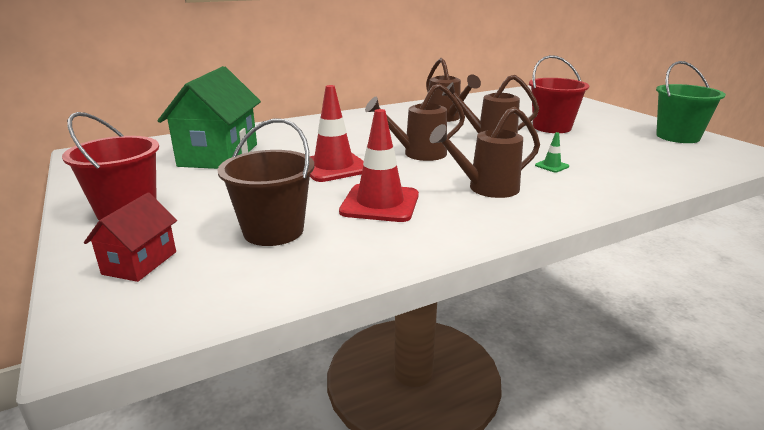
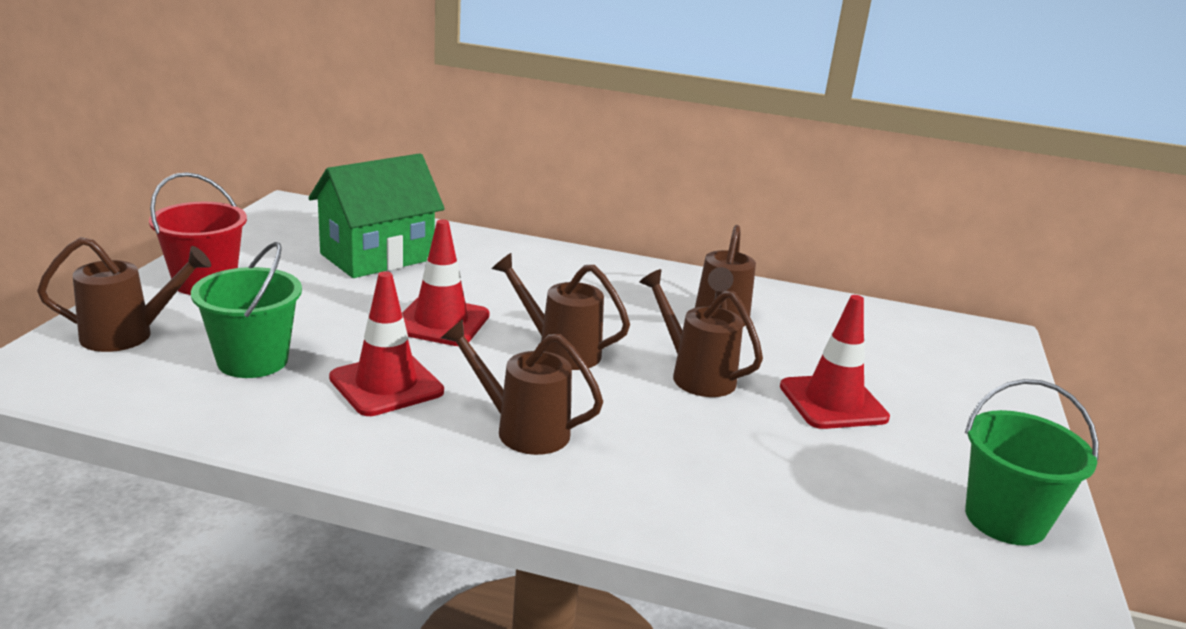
camera: 40 degrees right, 0 degrees up
(140, 263) = (127, 335): red house -> brown watering can
(273, 231) = (253, 360): brown bucket -> green bucket
(551, 127) = (833, 402): red bucket -> red traffic cone
(551, 166) = (672, 449): green traffic cone -> none

